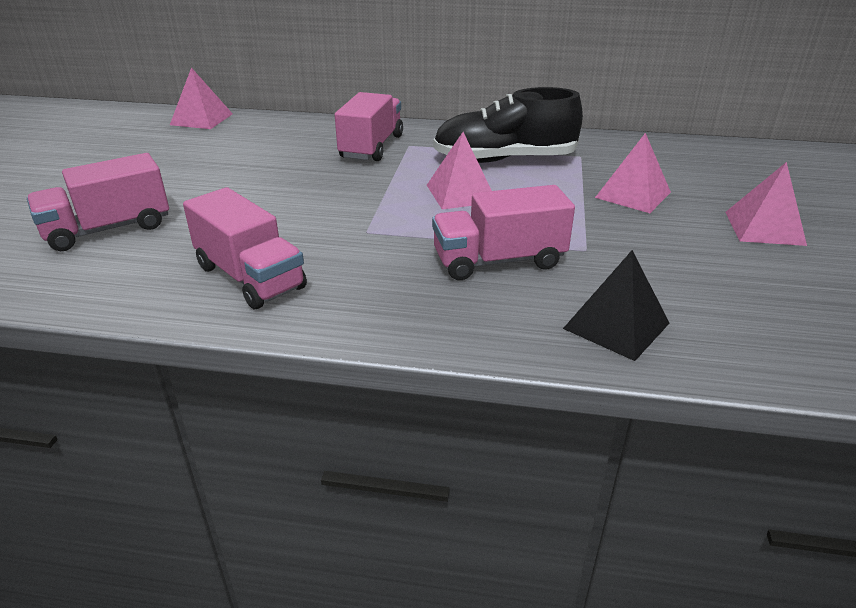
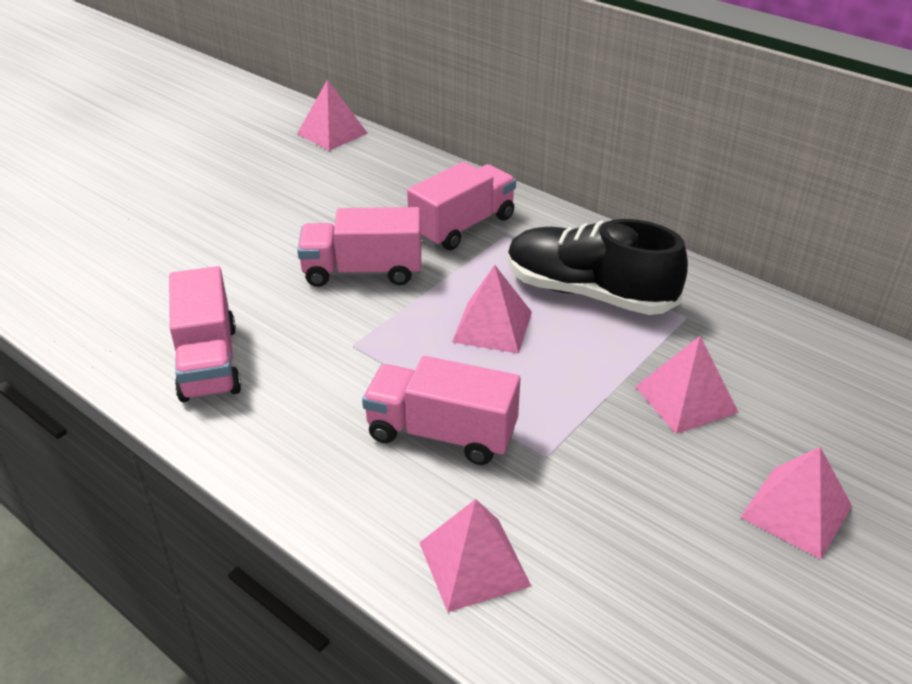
camera: 30 degrees right, 5 degrees up
(108, 229) = (146, 259): pink truck -> pink truck (363, 271)
(616, 326) = (474, 564): black pyramid -> pink pyramid

